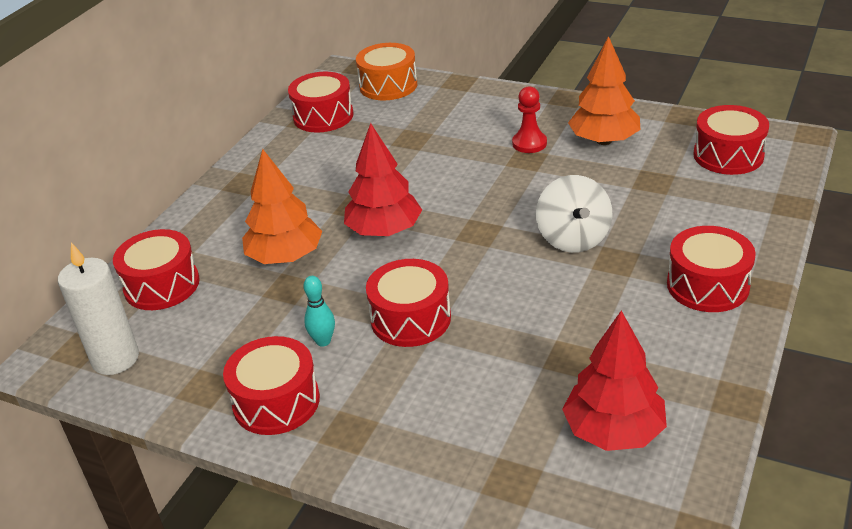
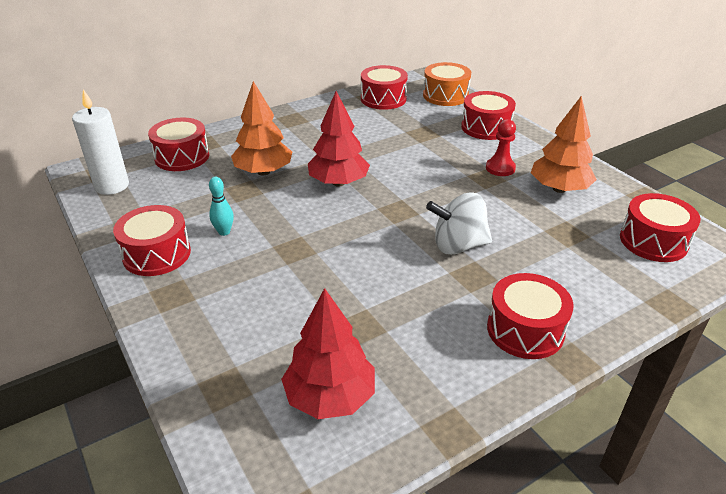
camera: 30 degrees right, 0 degrees up
(410, 319) = (289, 245): red drum -> red drum (486, 127)
(573, 239) = (458, 245): white spinning top -> white spinning top turned 60 degrees clockwise

